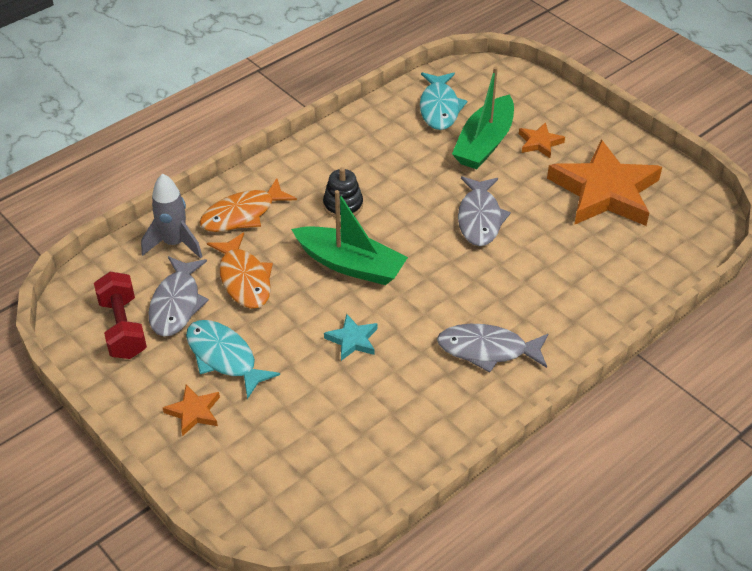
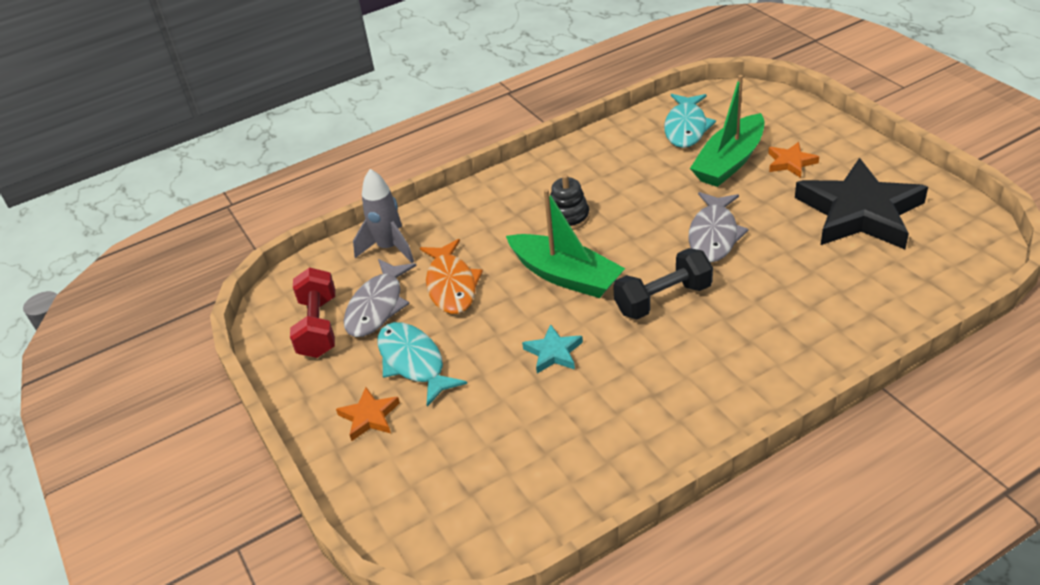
camera: 15 degrees right, 5 degrees down
(242, 214) = (463, 223): orange fish -> none
(443, 283) = (663, 299): none -> black dumbbell
(487, 350) = (703, 372): grey fish -> none
(604, 191) = (859, 212): orange star -> black star

